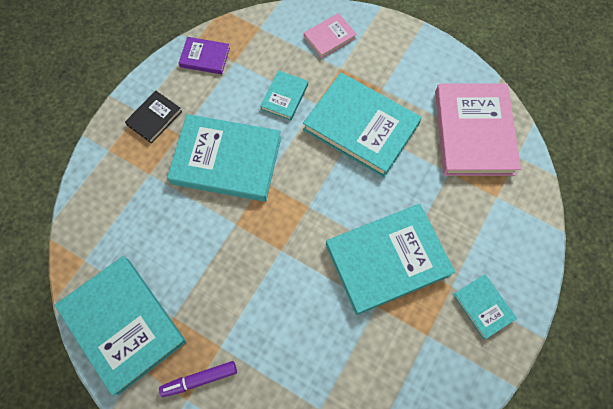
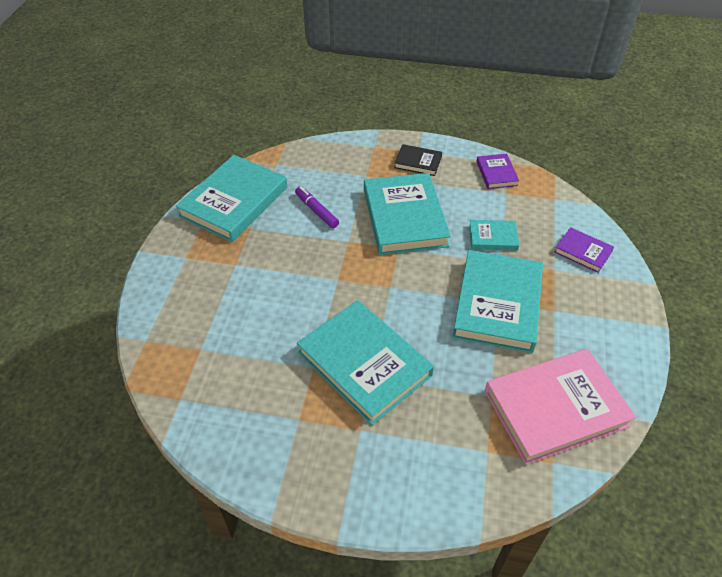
camera: 70 degrees right, 20 degrees down
(199, 379) = (204, 260): purple marker -> purple marker (316, 211)
(329, 37) = (583, 252): pink book -> purple book
(482, 307) = (349, 465): turquoise book -> none

